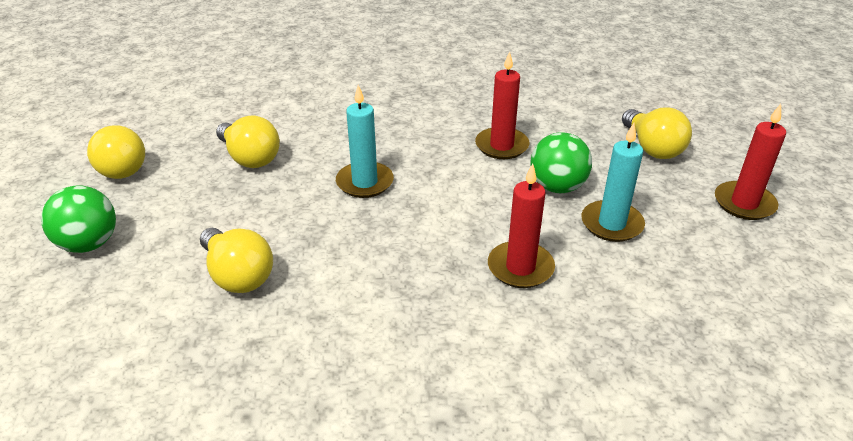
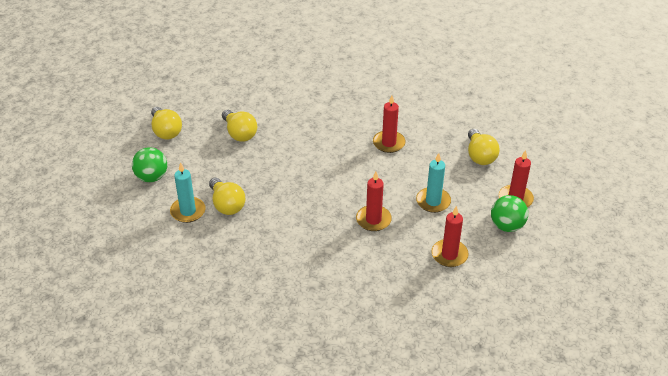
camera: 10 degrees right, 5 degrees up
(365, 182) = (302, 158): turquoise candle -> turquoise candle (188, 211)
(557, 187) = (411, 175): green ball -> green ball (507, 226)
(685, 313) = (449, 255): none -> red candle

